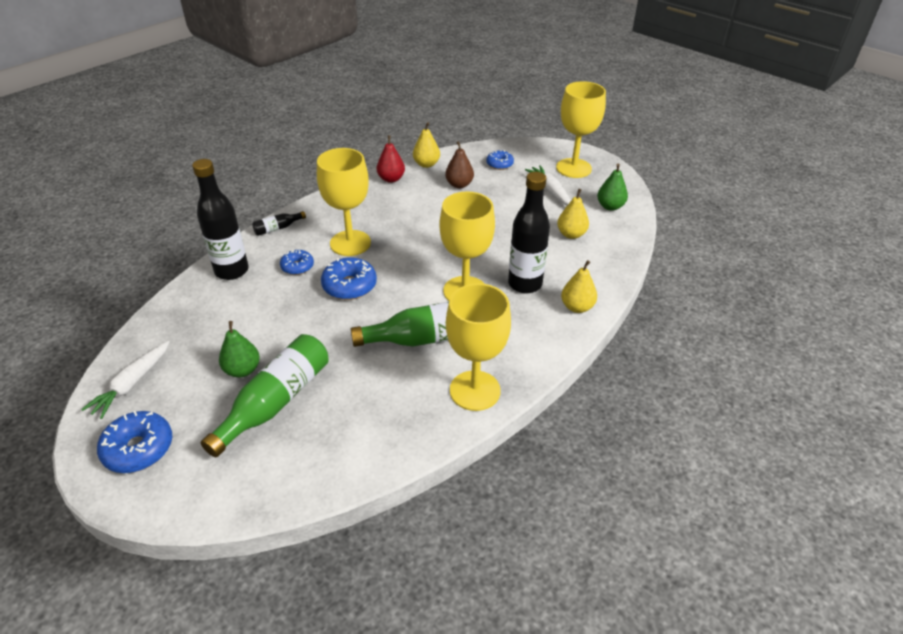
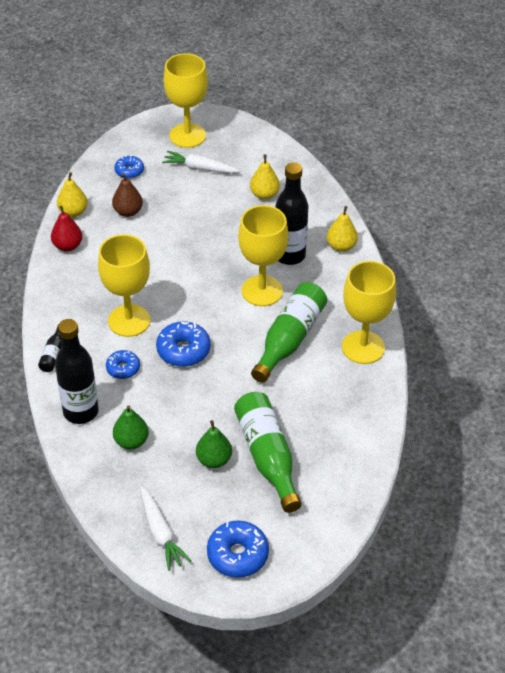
camera: 50 degrees left, 5 degrees up
(610, 206) = (257, 152): green pear -> green pear (131, 441)

